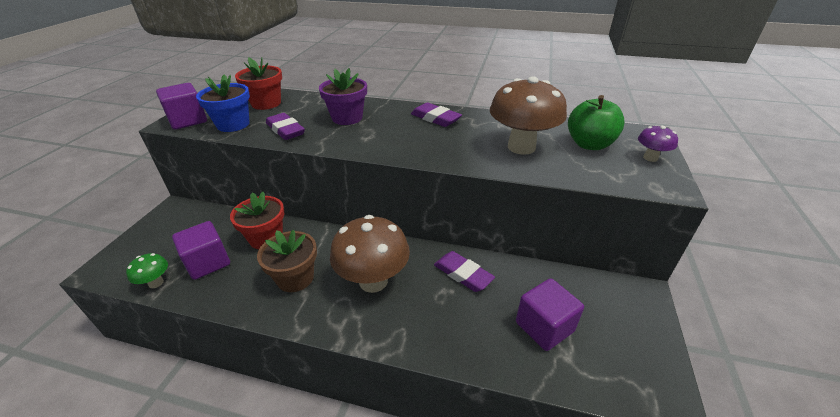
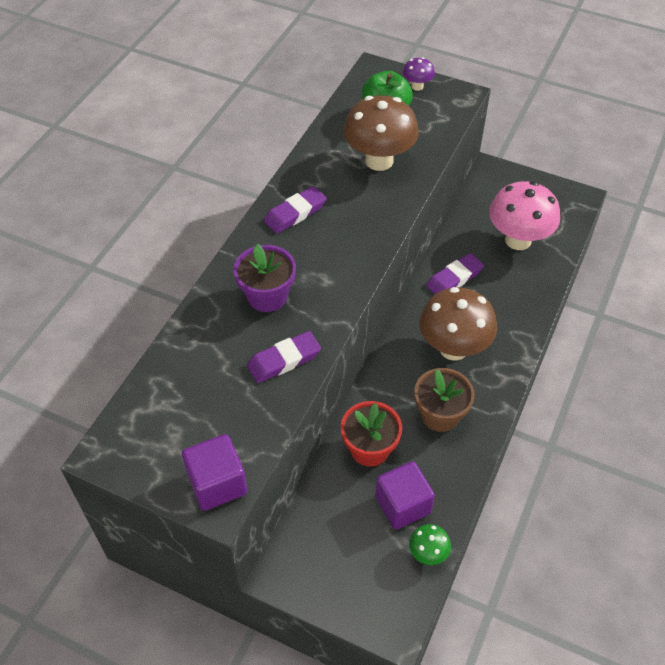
camera: 80 degrees left, 15 degrees up
(233, 124) = (248, 422): blue flower pot -> none
(266, 103) = (186, 390): red flower pot -> none
(544, 327) = (518, 240): purple cube -> pink mushroom

